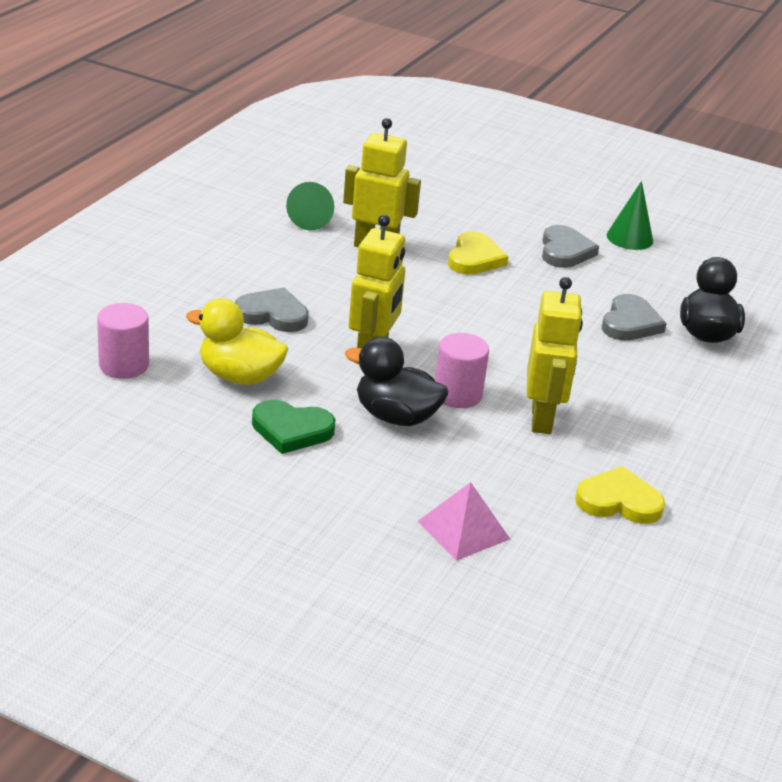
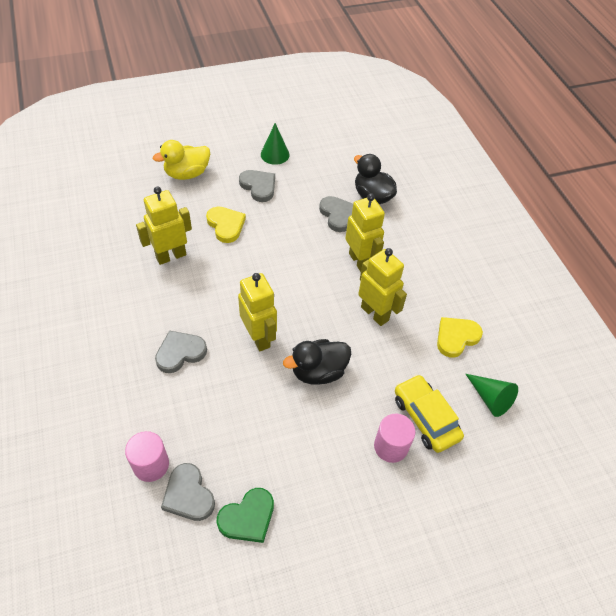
camera: 45 degrees left, 20 degrees up
(124, 406) = (188, 495): none -> grey heart
(239, 376) = (218, 414): yellow duck -> yellow duck (187, 174)
(291, 430) = (286, 428): green heart -> green heart (248, 517)
(312, 218) = (113, 260): green cone -> green cone (490, 398)
(457, 394) = (325, 330): pink cylinder -> pink cylinder (391, 446)
(463, 530) = (425, 418): pink pyramid -> yellow car
(595, 372) = (360, 261): none -> yellow robot

